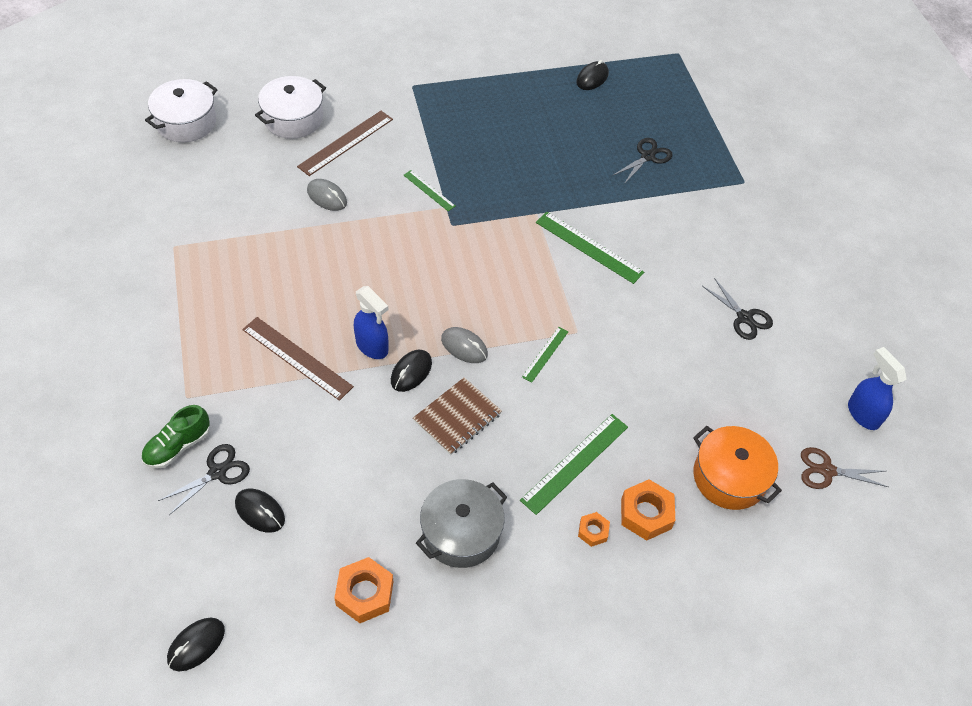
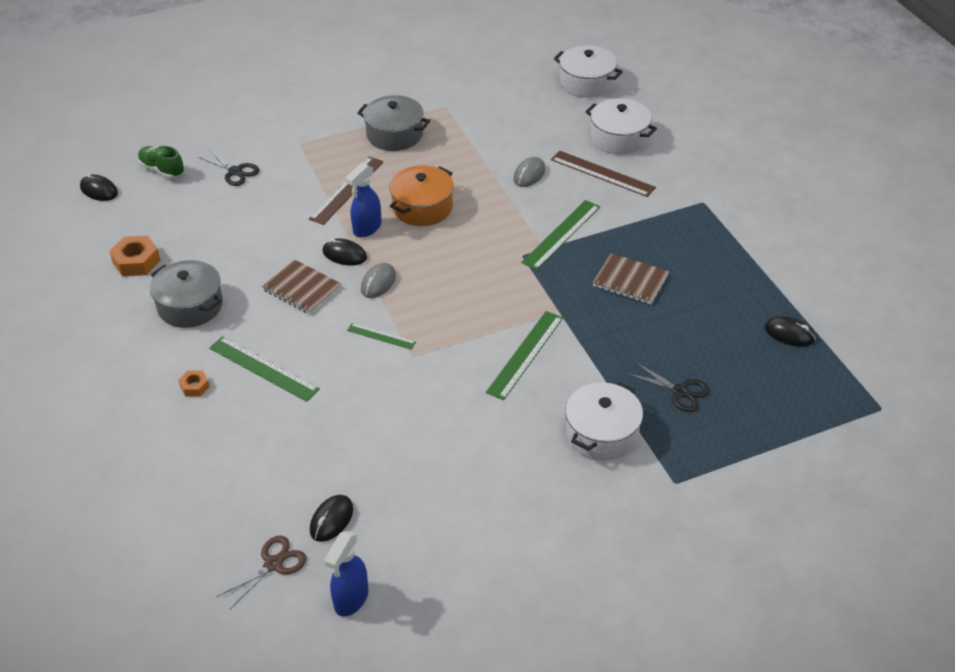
camera: 85 degrees right, 10 degrees down
(178, 446) = (255, 149): green shoe -> green shoe (162, 170)
(208, 300) = (394, 135): none -> grey pot
(260, 511) = (203, 198): black mouse -> black mouse (331, 520)
(429, 190) = (561, 234): green ruler -> green ruler, size x1.77
(507, 157) = (630, 281): none -> brown notebook
(646, 514) = (214, 421): orange nut -> none
(689, 214) = (602, 433): none -> white pot
(729, 477) = (258, 481): orange pot -> orange pot (422, 207)
(744, 317) = (463, 488): black scissors -> none
(827, 471) = (273, 564): brown scissors -> brown scissors turned 45 degrees clockwise
(862, 414) = (351, 599): blue spray bottle -> blue spray bottle turned 150 degrees clockwise

